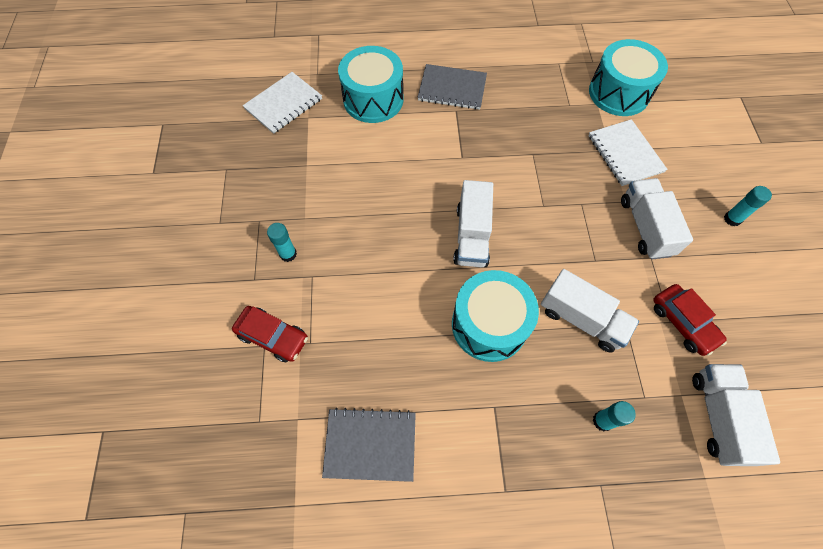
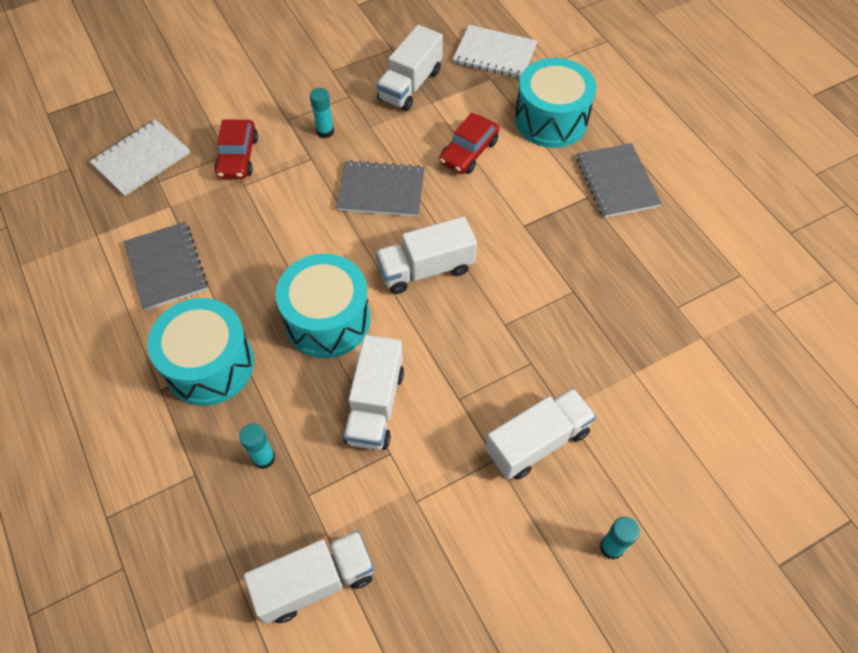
camera: 65 degrees right, 5 degrees down
(277, 172) = (410, 85): none -> white truck
(378, 236) = (381, 190): none -> grey notebook
(619, 93) = (739, 357): turquoise drum -> turquoise drum (209, 365)
(625, 154) = (639, 391): white notebook -> white notebook (141, 159)
(683, 323) = (421, 516): red car -> red car (469, 152)

